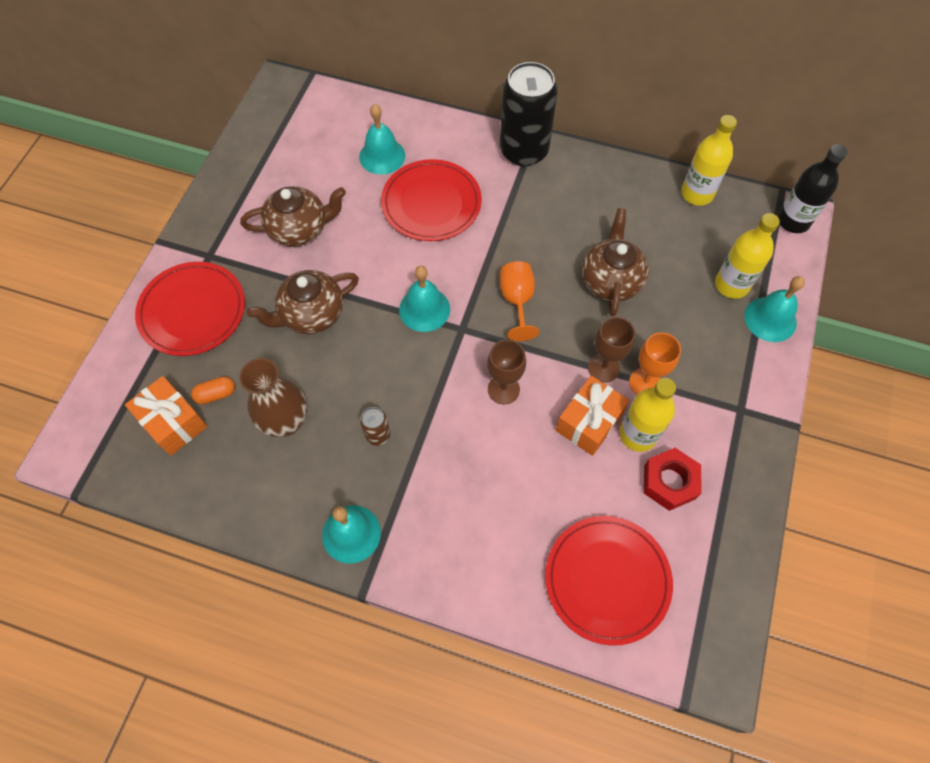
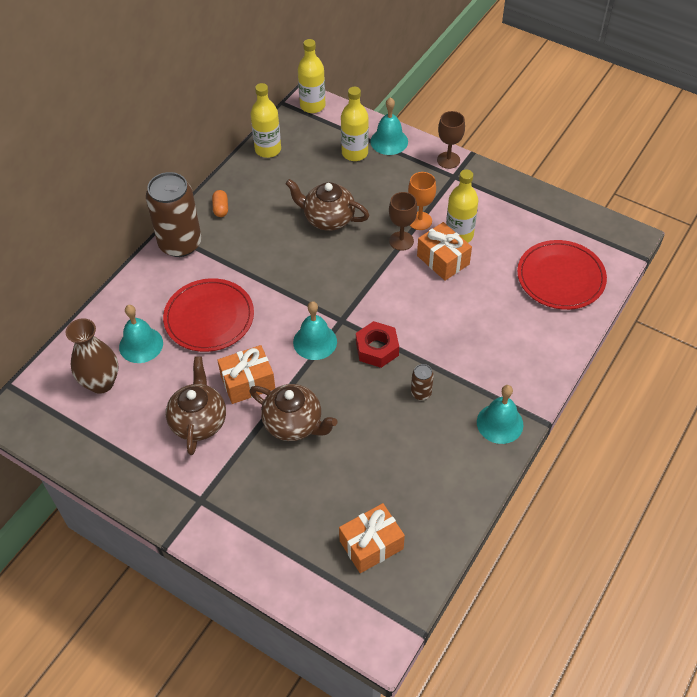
camera: 75 degrees left, 10 degrees down
(192, 311) = (259, 519): red plate -> none
(216, 394) = (352, 507): orange capsule -> orange capsule (221, 208)
(286, 422) = (393, 456): brown vase -> brown vase (101, 383)
(311, 314) = (294, 424): brown teapot -> brown teapot turned 45 degrees counterclockwise
(356, 259) = (248, 382): none -> orange gift
(503, 389) = (403, 304): brown goblet -> brown goblet (448, 160)
(517, 301) = (327, 279): orange goblet -> none
(523, 151) = (180, 243): black can -> brown can
(669, 482) = (498, 227): red nut -> red nut (377, 349)
(793, 221) = (312, 106): black bottle -> yellow bottle

